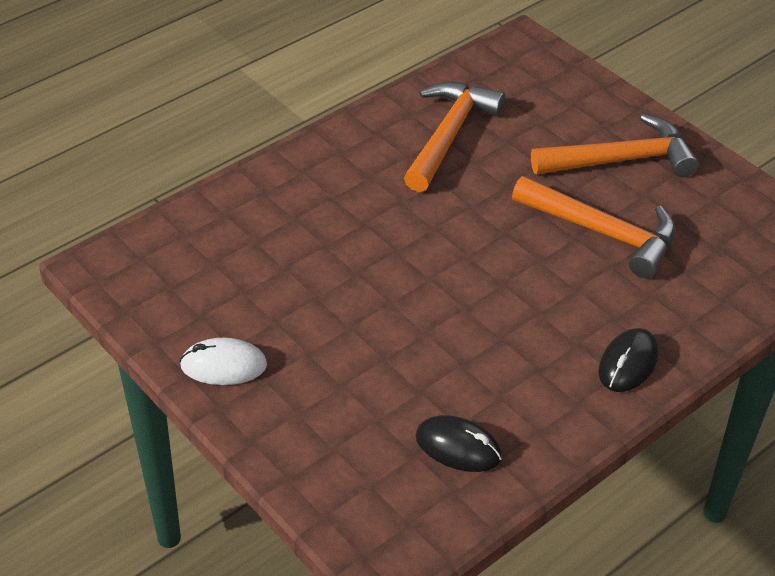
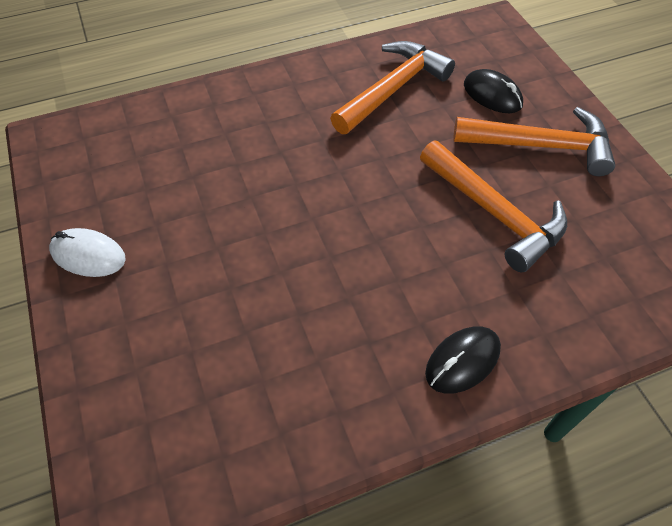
camera: 20 degrees right, 10 degrees up
(458, 447) = (250, 406): black mouse -> black mouse (492, 95)

